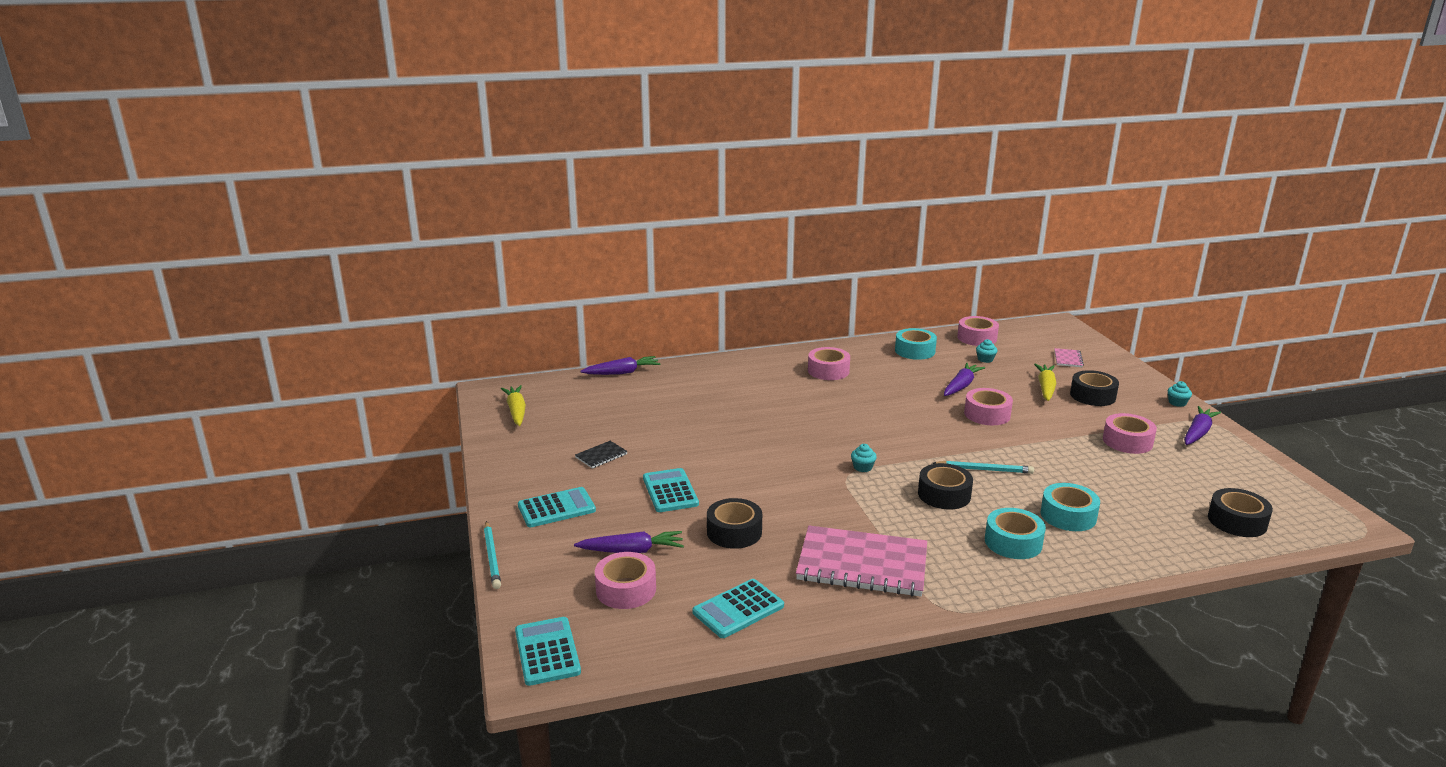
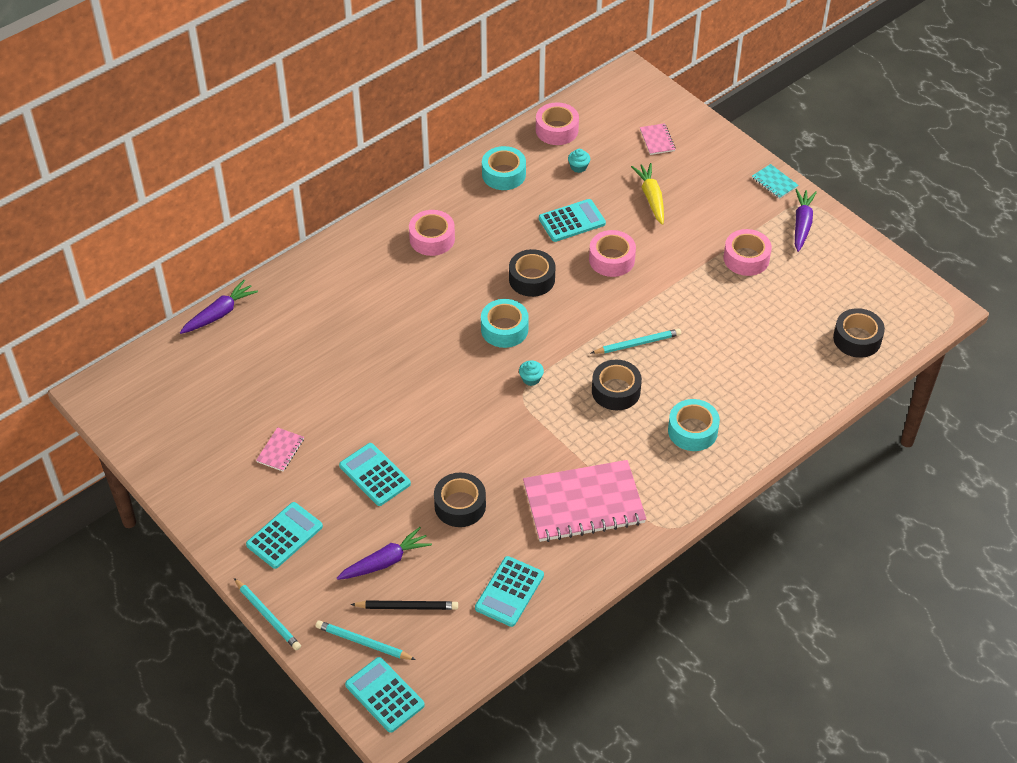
camera: 25 degrees left, 25 degrees up
(516, 411) = (149, 415): yellow carrot -> none
(561, 603) = (363, 642): none -> turquoise pencil
(601, 456) = (280, 450): black notebook -> pink notebook
(626, 589) = (407, 607): pink tape -> black pencil
(961, 386) = (572, 221): purple carrot -> turquoise calculator
(1068, 515) = (725, 381): turquoise tape -> turquoise tape (504, 329)
(1092, 396) = (697, 196): black tape -> black tape (532, 279)
(1177, 403) = (774, 182): turquoise cupcake -> turquoise notebook

